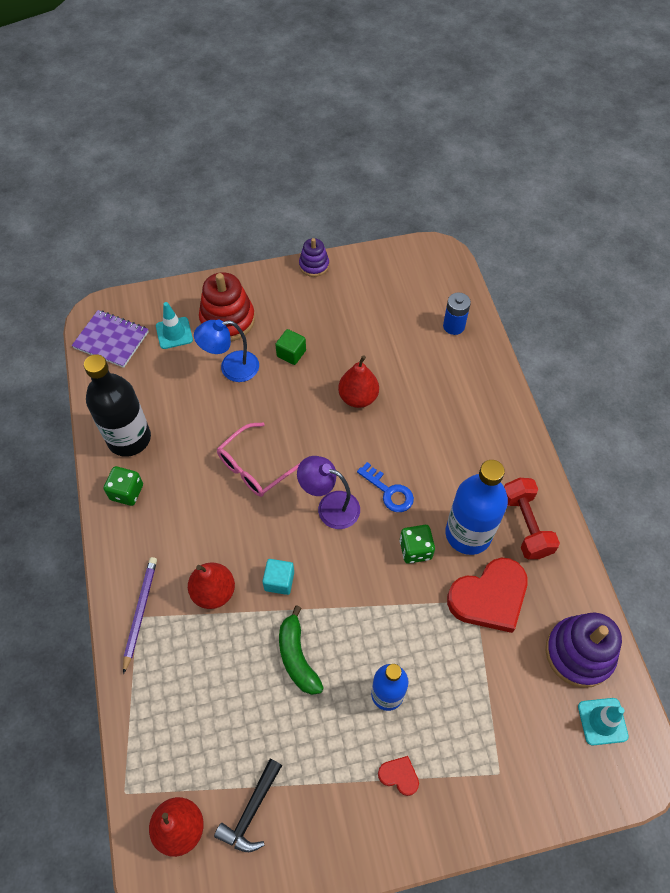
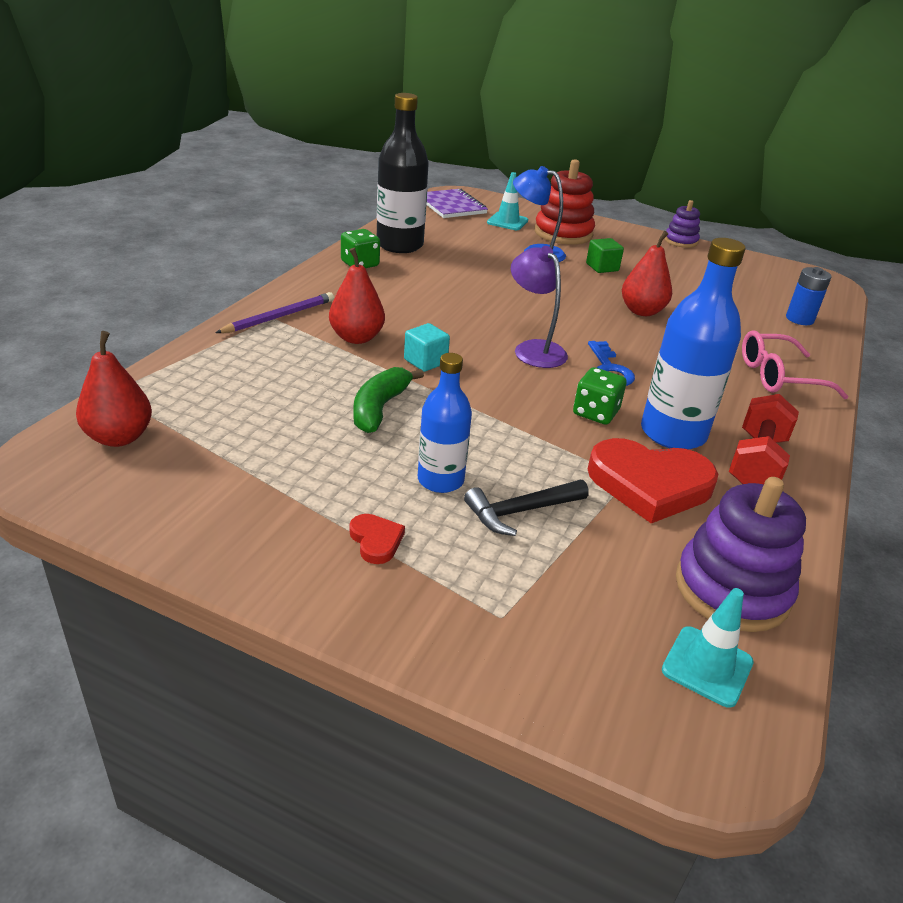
camera: 35 degrees right, 25 degrees down
(251, 811) = (194, 468): black hammer -> black hammer (521, 511)
(255, 467) = (489, 300): pink glasses -> pink glasses (779, 376)

